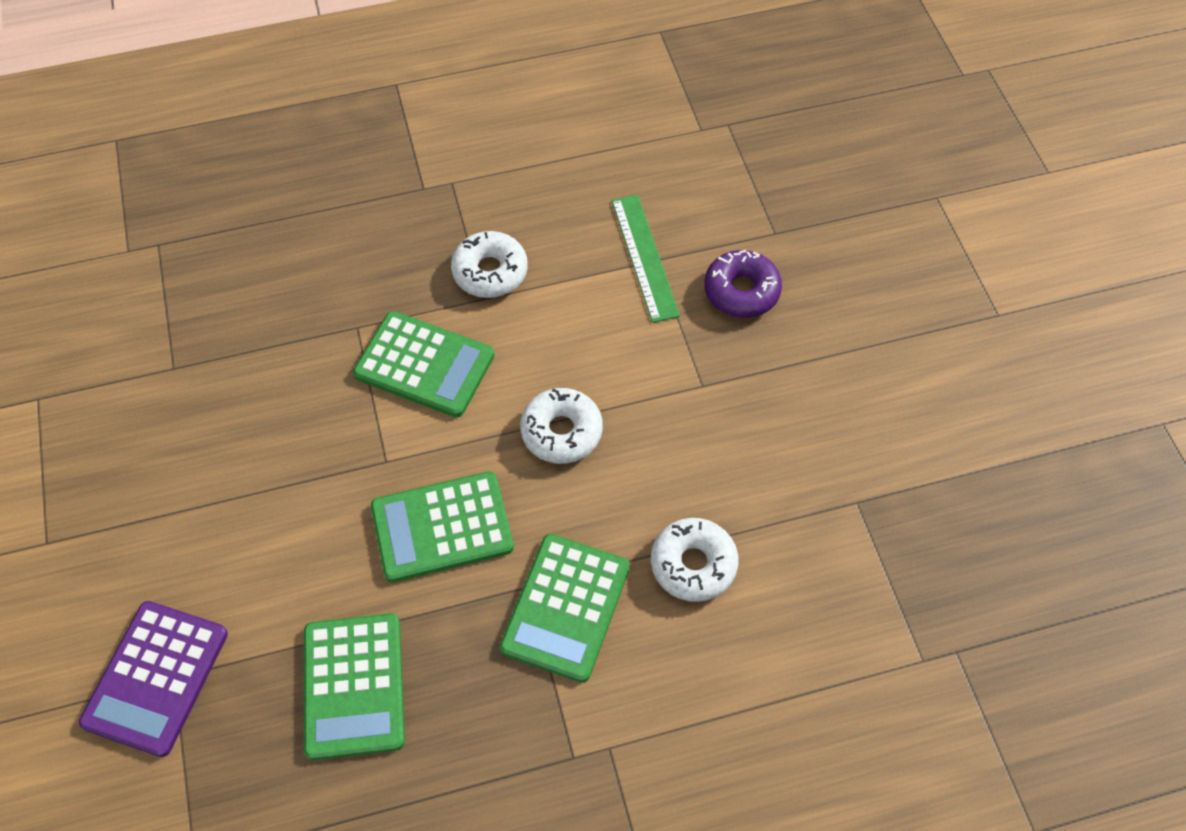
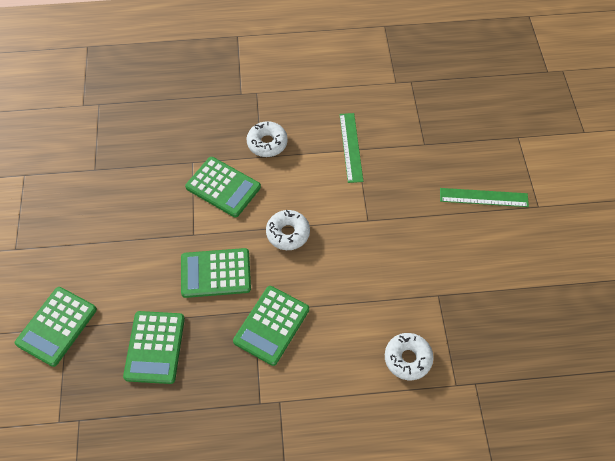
camera: 10 degrees right, 0 degrees up
(156, 678) = (57, 326): purple calculator -> green calculator
(693, 564) = (343, 314): white donut -> white donut (407, 358)
(741, 291) = (399, 173): purple donut -> none
(899, 313) = (483, 197): none -> green ruler

